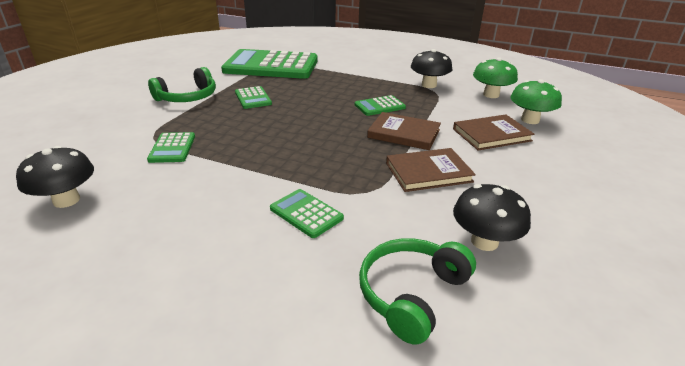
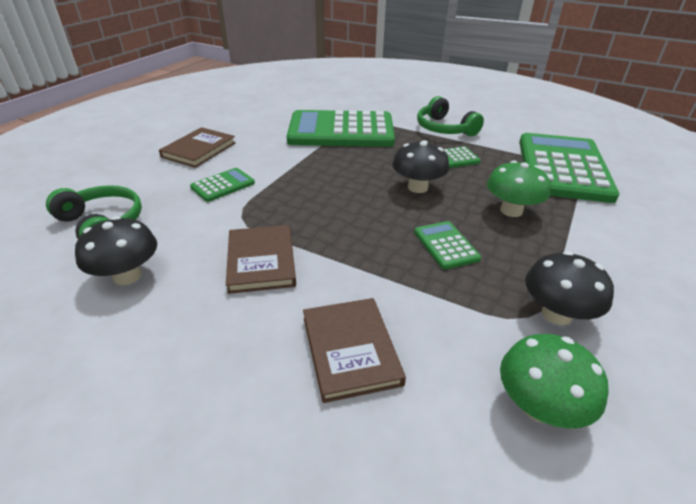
camera: 95 degrees right, 5 degrees up
(66, 200) = (278, 109): black mushroom -> black mushroom (417, 187)
(172, 148) = (341, 131): green calculator -> green calculator, size x2.32
(404, 133) = (360, 256): brown book -> brown book (199, 150)
(530, 120) = (413, 436): green mushroom -> green mushroom (511, 210)

